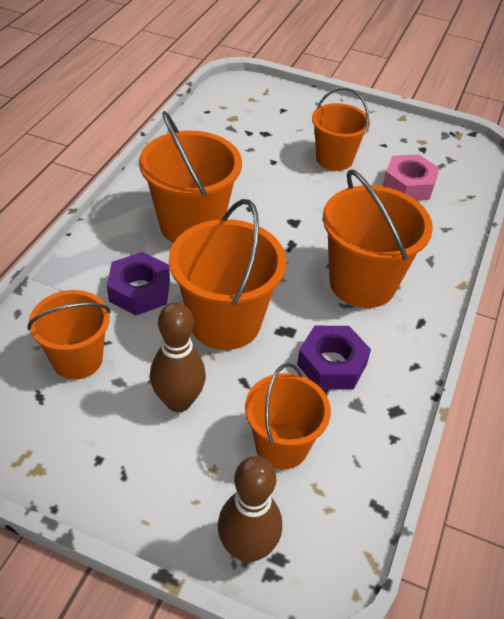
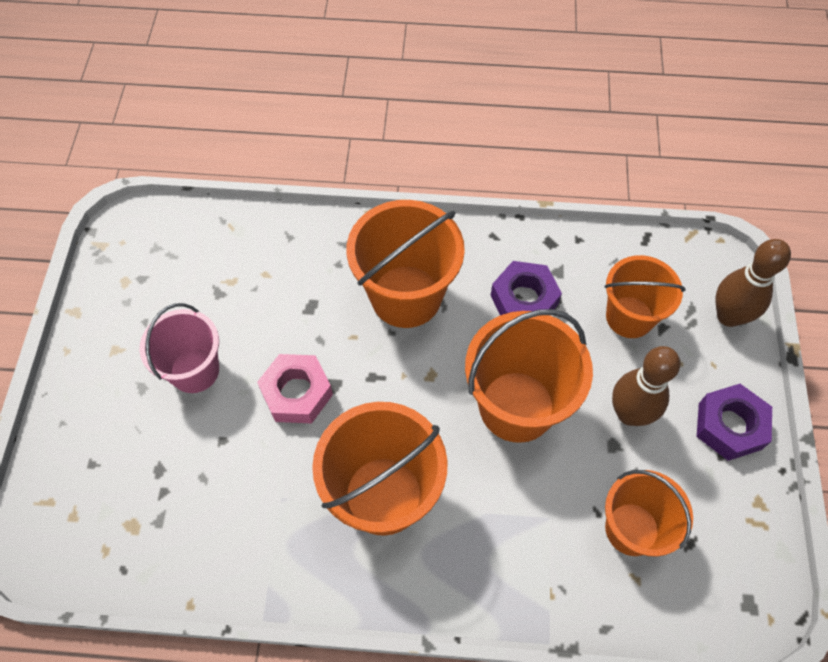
camera: 105 degrees left, 15 degrees up
(139, 290) = (513, 509): purple nut -> purple nut (729, 426)
(334, 159) = (194, 370): orange bucket -> pink bucket
(408, 185) = (222, 282): pink nut -> pink nut (297, 393)

